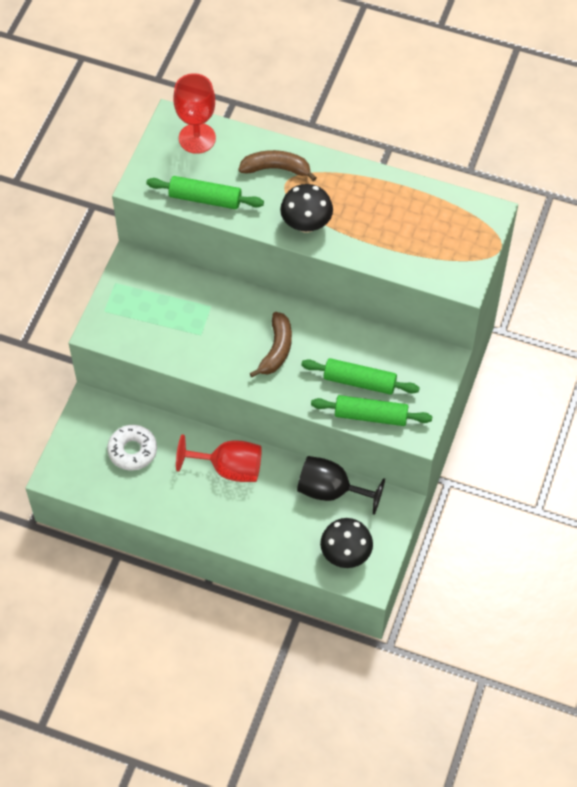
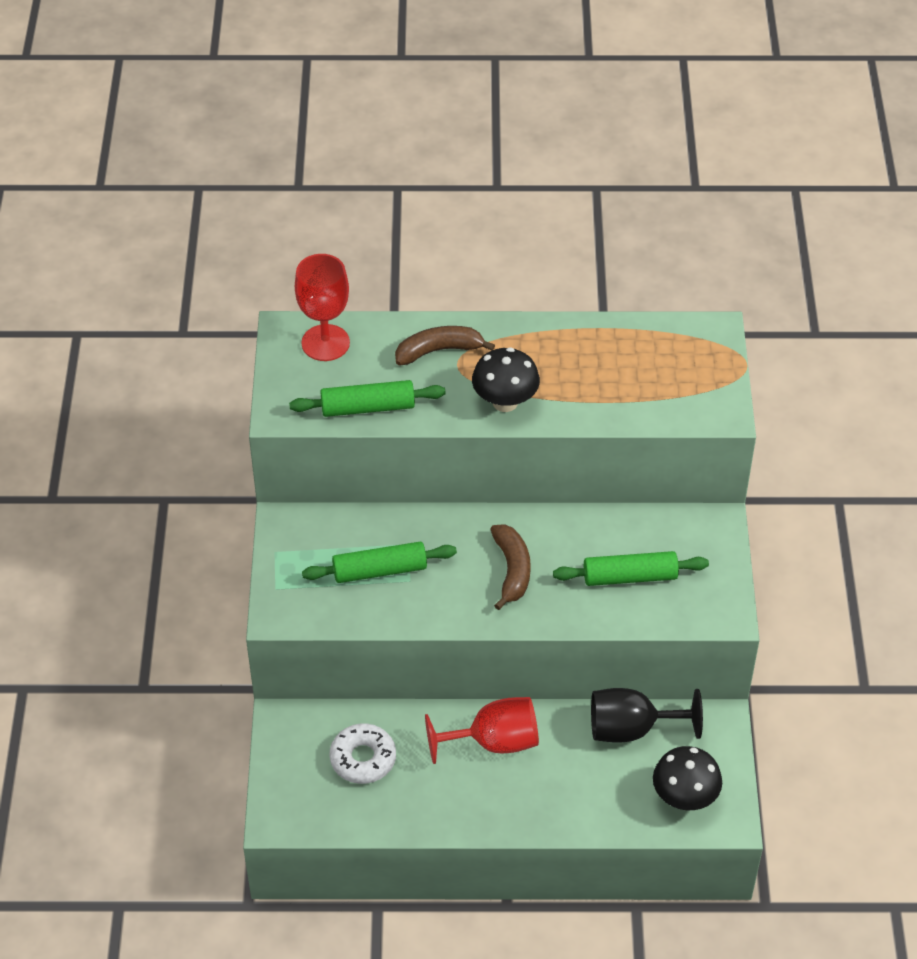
camera: 20 degrees left, 10 degrees down
(371, 415) = (662, 611): green rolling pin -> green rolling pin (380, 570)

